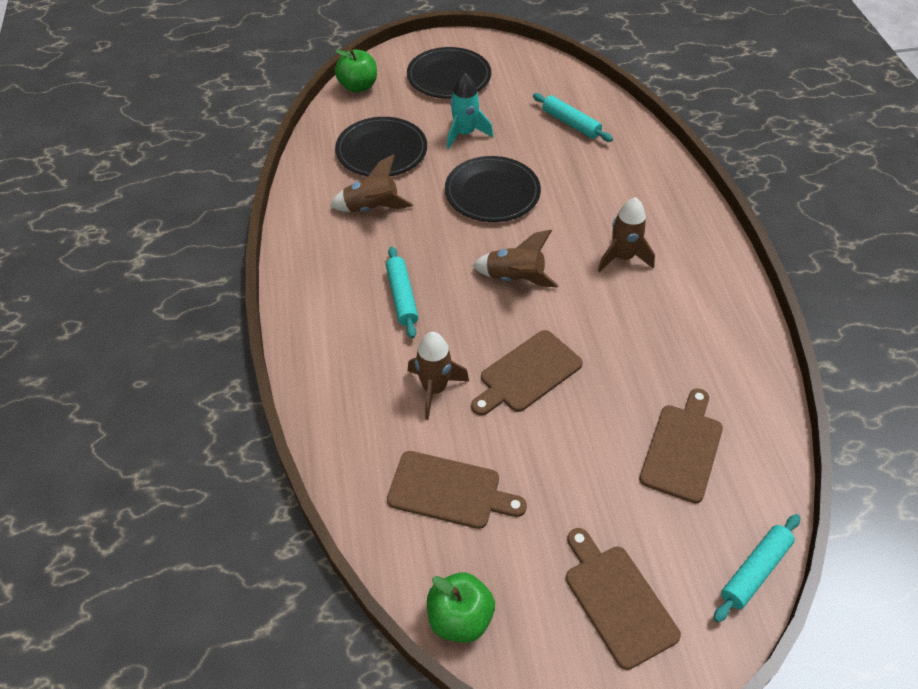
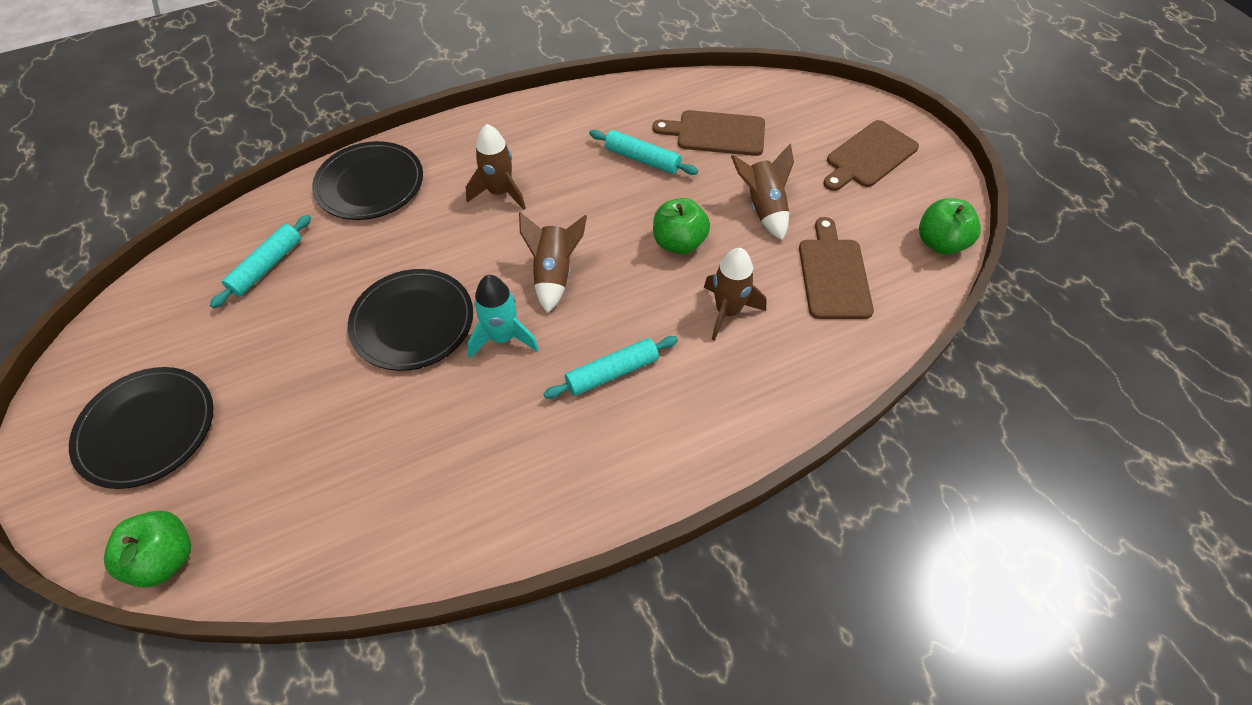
camera: 105 degrees left, 5 degrees up
(372, 208) = (464, 449): brown rocket -> brown rocket (763, 208)
(381, 151) = (337, 473): black plate -> black plate (370, 184)
(465, 134) = (293, 377): turquoise rocket -> turquoise rocket (502, 337)
(527, 374) = (679, 243): brown cutting board -> green apple
(755, 571) = (804, 90): turquoise rolling pin -> turquoise rolling pin (642, 159)

